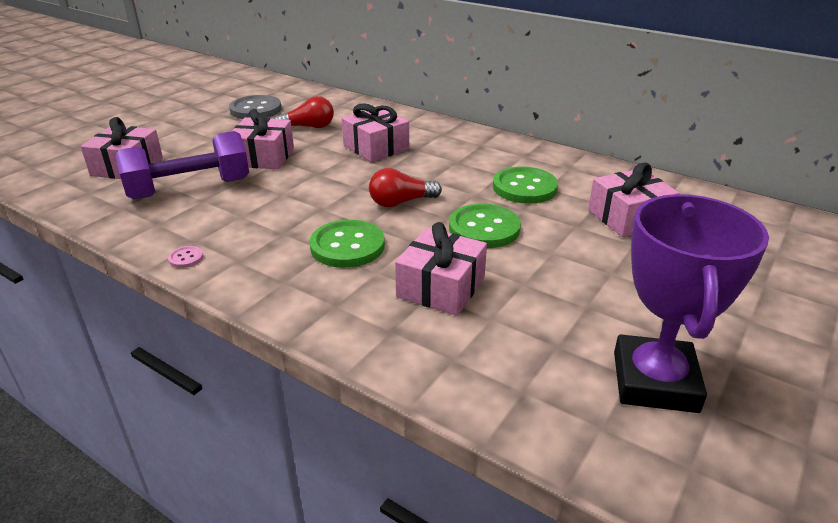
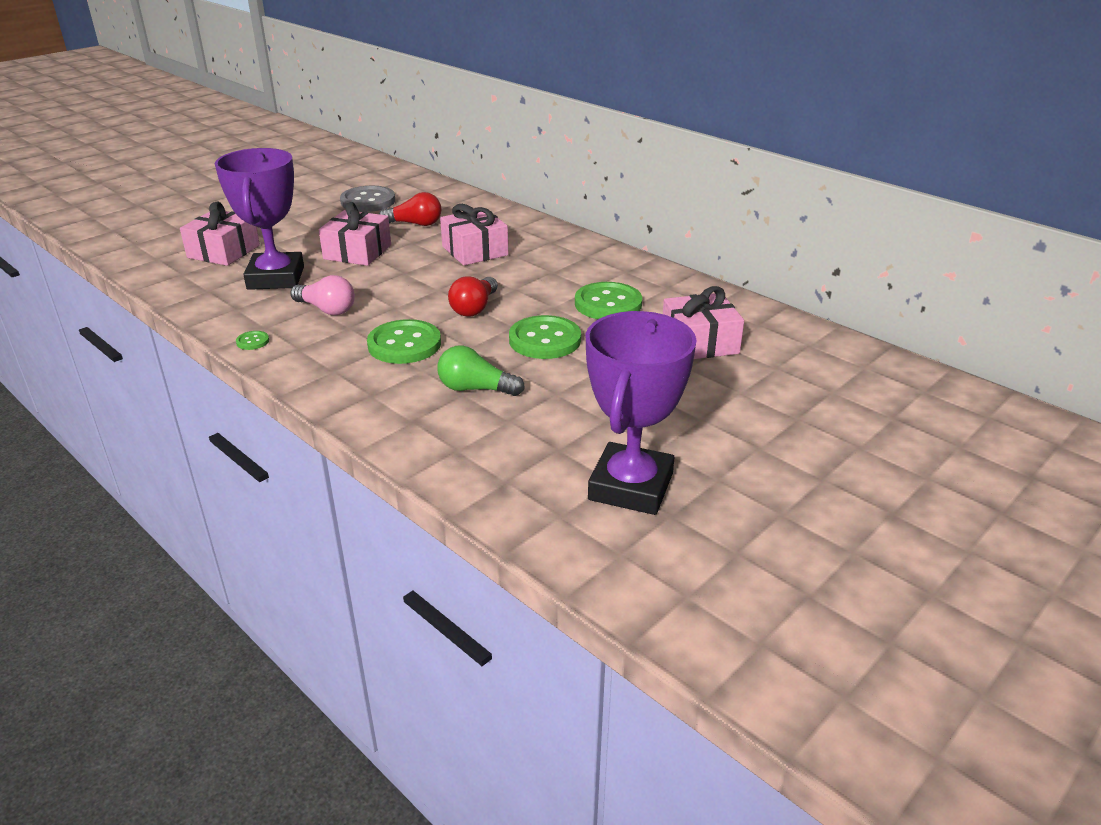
camera: 10 degrees right, 0 degrees up
(186, 258) = (252, 341): pink button -> green button
(189, 189) = (276, 278): purple dumbbell -> purple trophy
(253, 217) = (327, 309): none -> pink light bulb
(401, 202) = (474, 308): red light bulb -> red light bulb turned 60 degrees counterclockwise
(441, 287) = (475, 389): pink gift -> green light bulb

